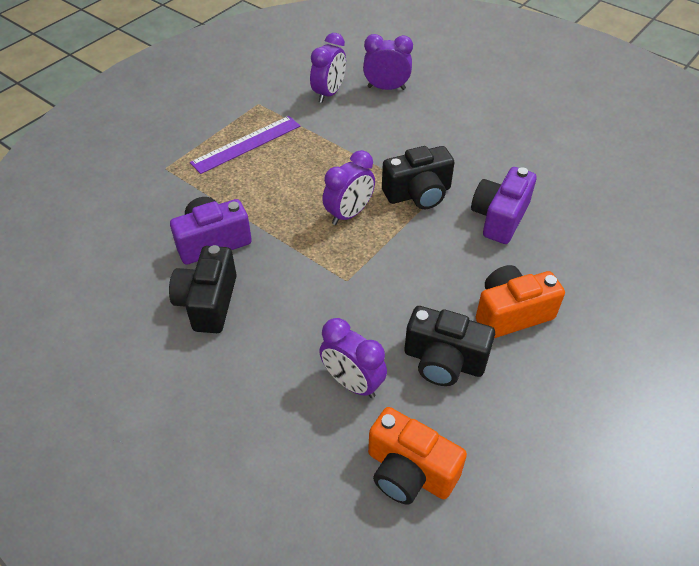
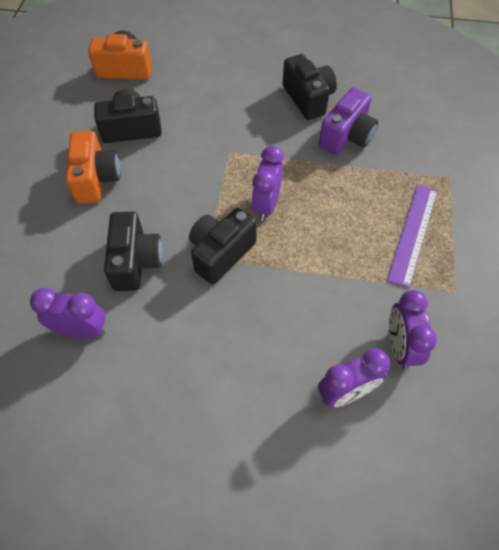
camera: 150 degrees right, 10 degrees up
(352, 383) = (182, 94): purple clock -> purple clock (81, 330)
(499, 217) = (135, 262): purple camera -> black camera
(511, 313) = (96, 179): orange camera -> orange camera turned 45 degrees counterclockwise

